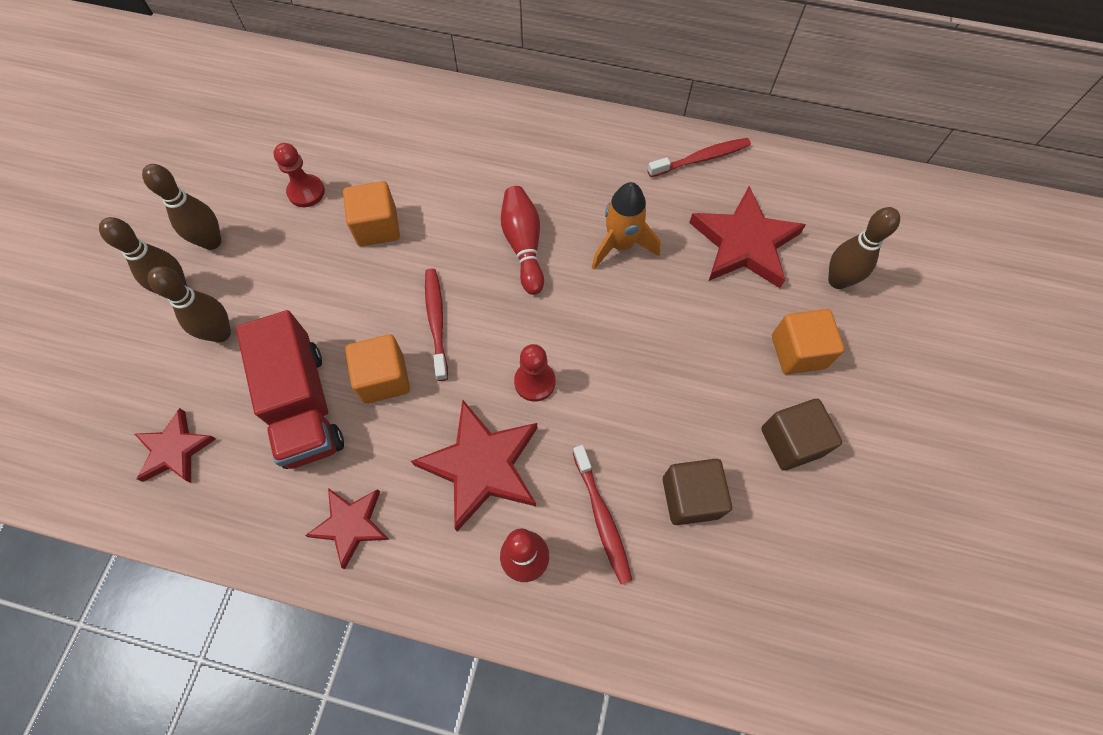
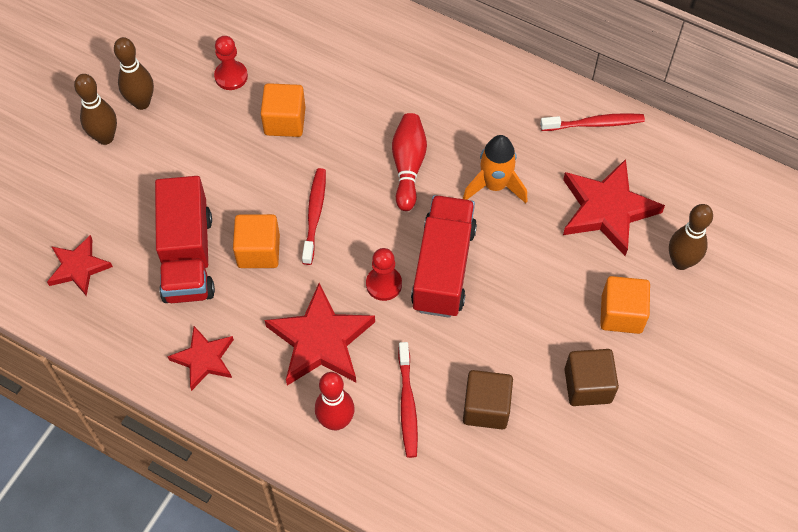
camera: 15 degrees right, 5 degrees down
(220, 333) = (133, 182): brown bowling pin -> none
(594, 347) = (443, 268): none -> red truck

